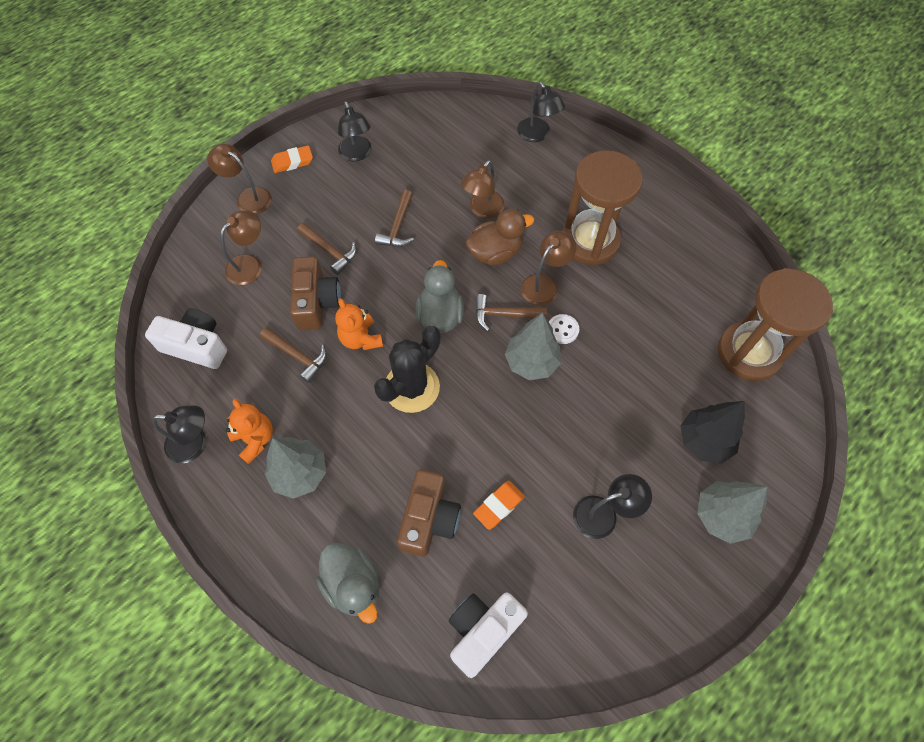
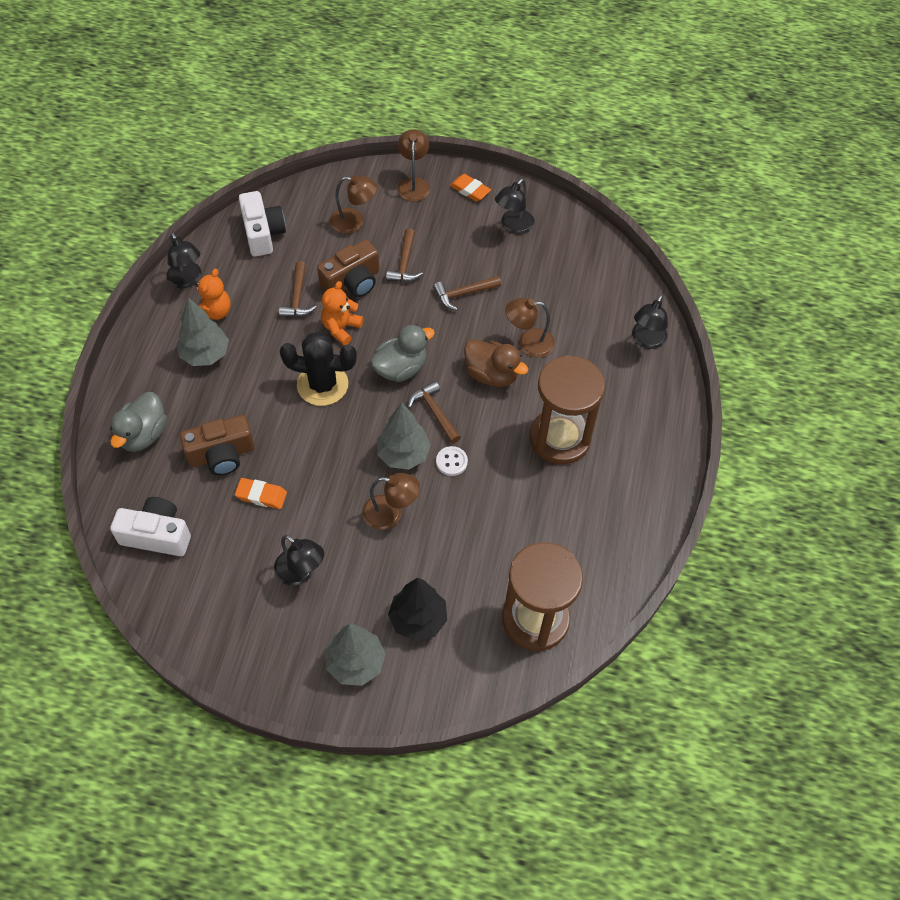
camera: 55 degrees right, 5 degrees down
(544, 284) = (487, 426): brown lamp -> brown lamp (391, 513)

